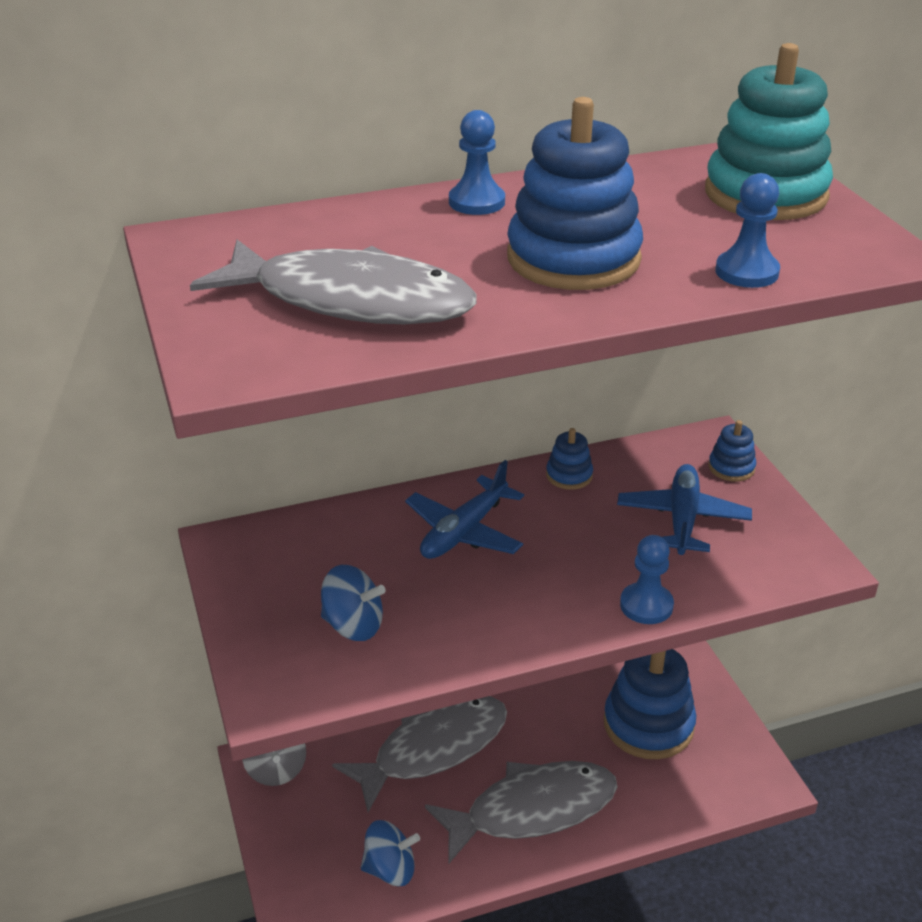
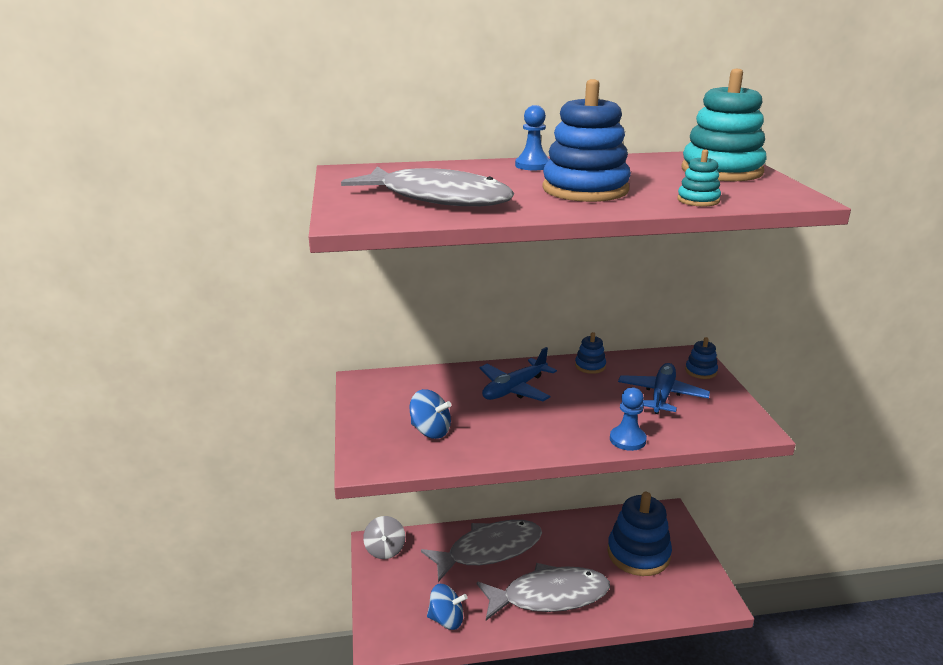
camera: 10 degrees right, 10 degrees down
(746, 272) = (698, 200): blue pawn -> turquoise stacking toy

